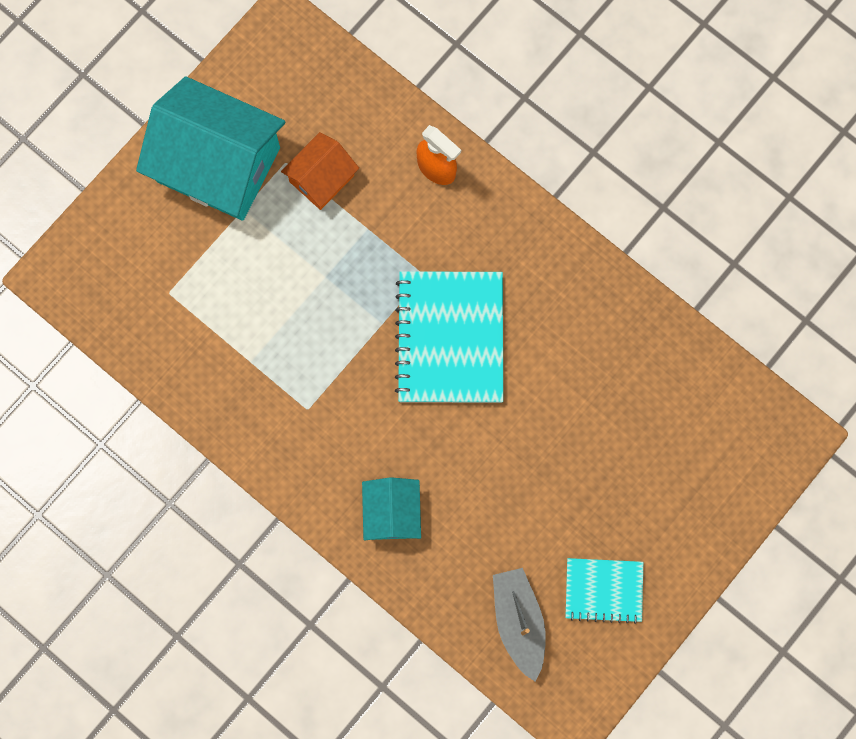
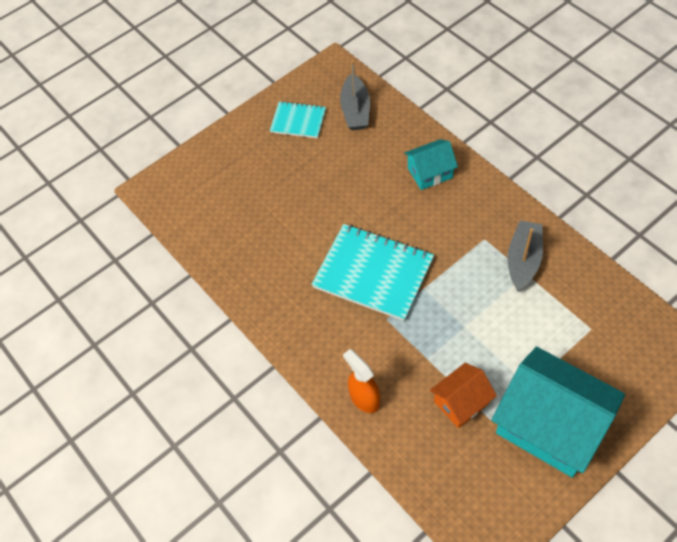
camera: 165 degrees left, 20 degrees down
(254, 382) = (523, 260): none -> grey boat
(392, 513) = (430, 173): turquoise house -> turquoise house turned 60 degrees clockwise
(450, 338) = (373, 273): turquoise notebook -> turquoise notebook turned 75 degrees counterclockwise

